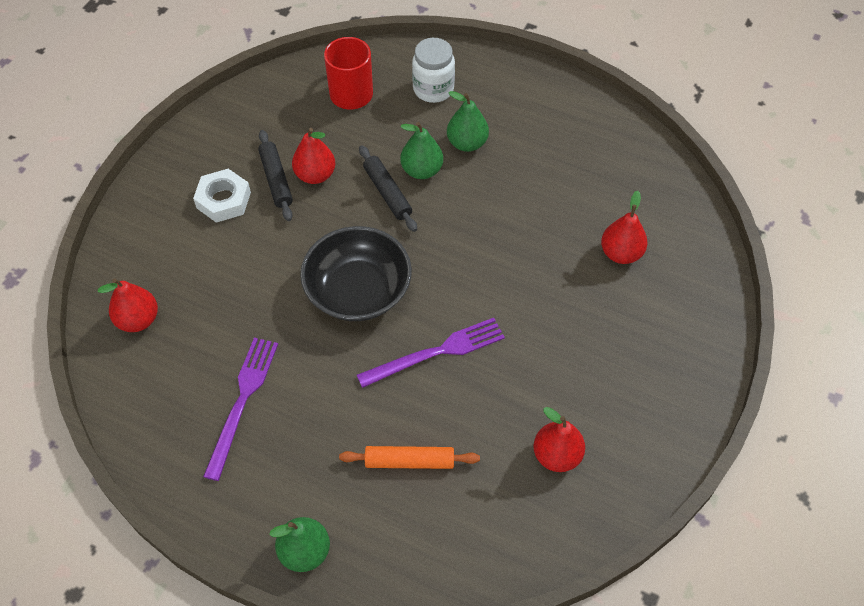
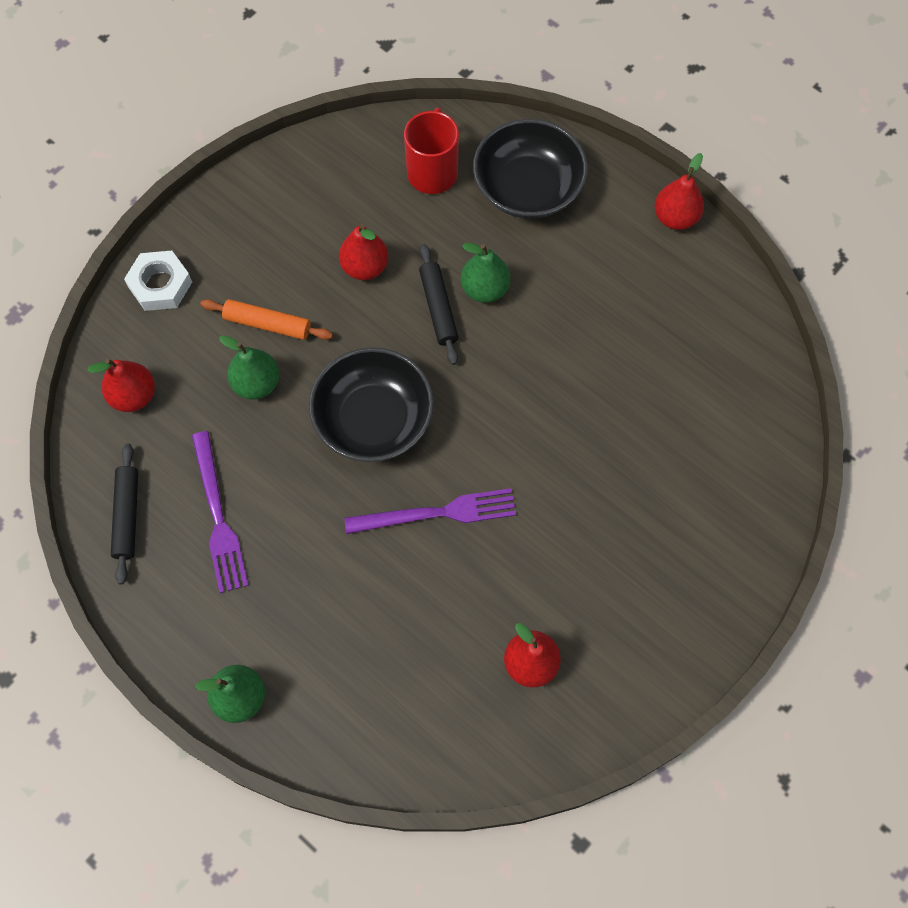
camera: 15 degrees right, 10 degrees up
(223, 200) = (257, 274): white nut -> white nut (160, 285)
(242, 401) = (218, 517): purple fork -> purple fork turned 135 degrees clockwise
(276, 180) = (320, 263): black rolling pin -> black rolling pin (127, 516)
(409, 461) = (373, 629): orange rolling pin -> orange rolling pin (267, 324)
(433, 89) = (528, 188): white jar -> black bowl
(467, 143) = (546, 266): green pear -> green pear (256, 383)
(621, 253) = (678, 446): red pear -> red pear (675, 218)

